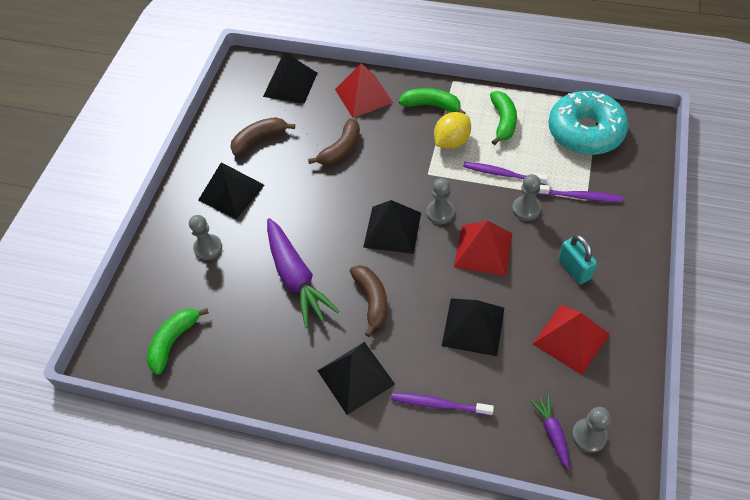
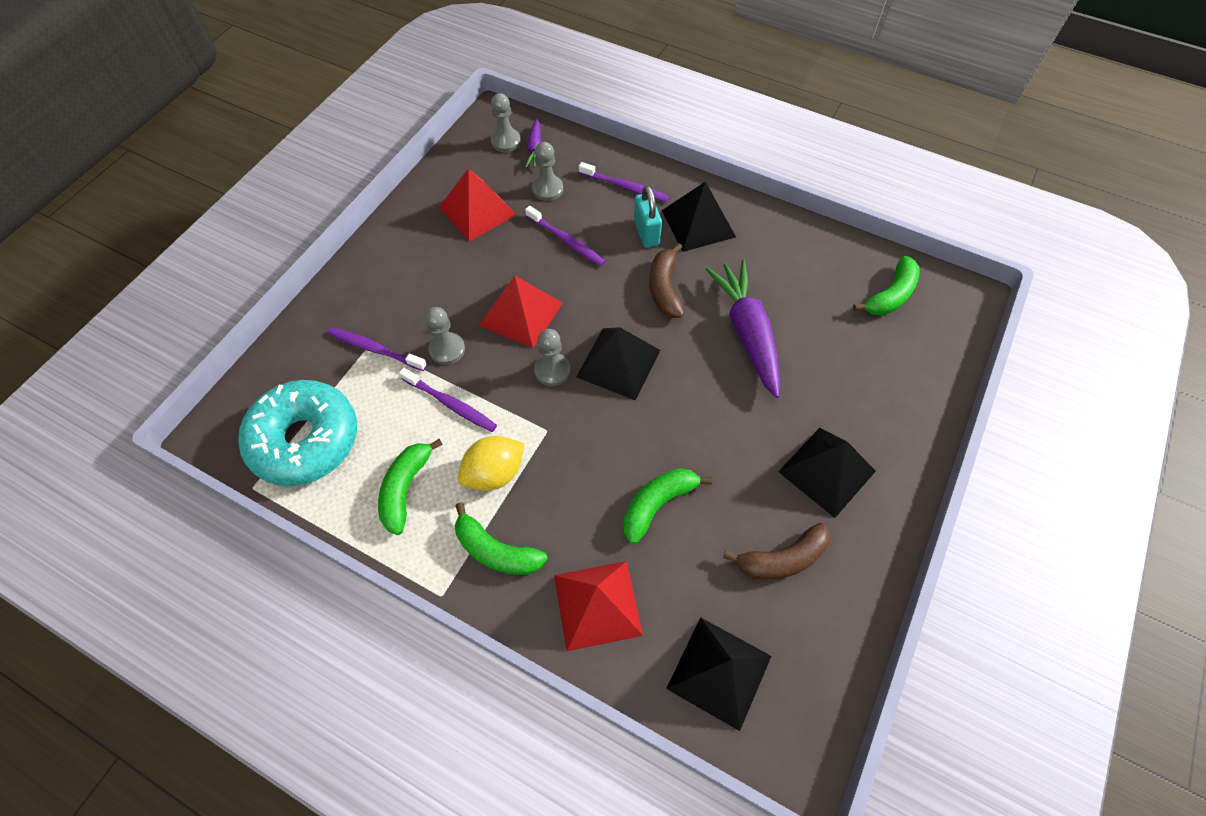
camera: 170 degrees left, 5 degrees up
(208, 248) = (857, 395): grey pawn -> grey pawn (547, 189)
(341, 149) = (657, 504): brown banana -> green banana
(473, 326) = (567, 241): black pyramid -> purple toothbrush
(574, 269) = (434, 271): turquoise padlock -> turquoise padlock (646, 232)

